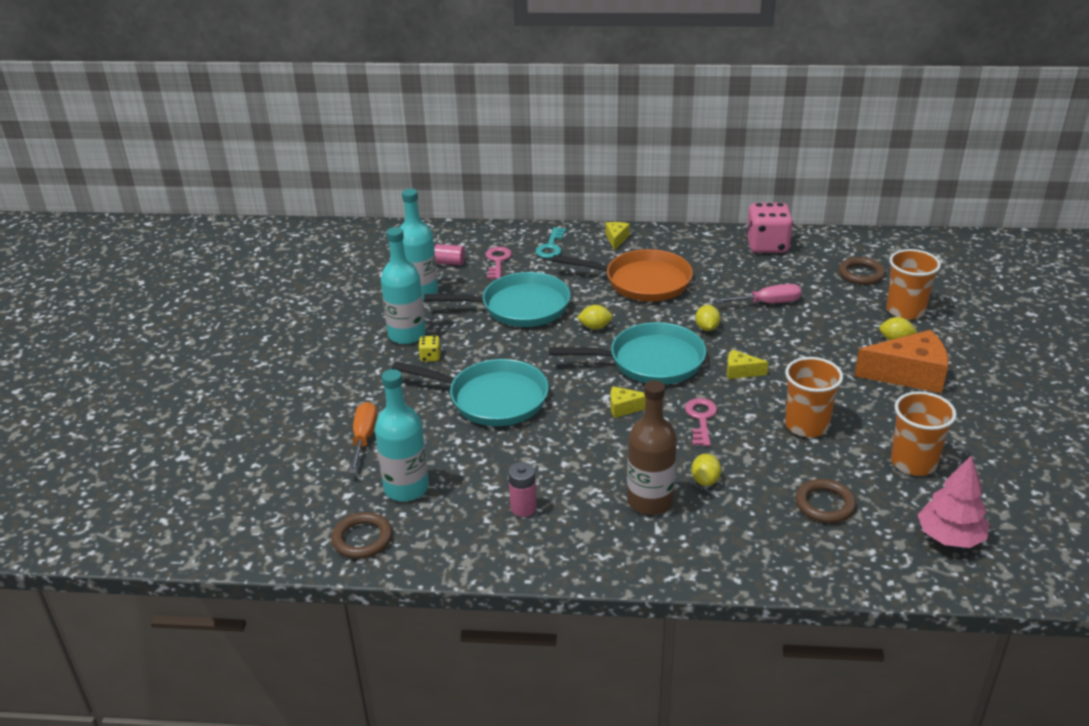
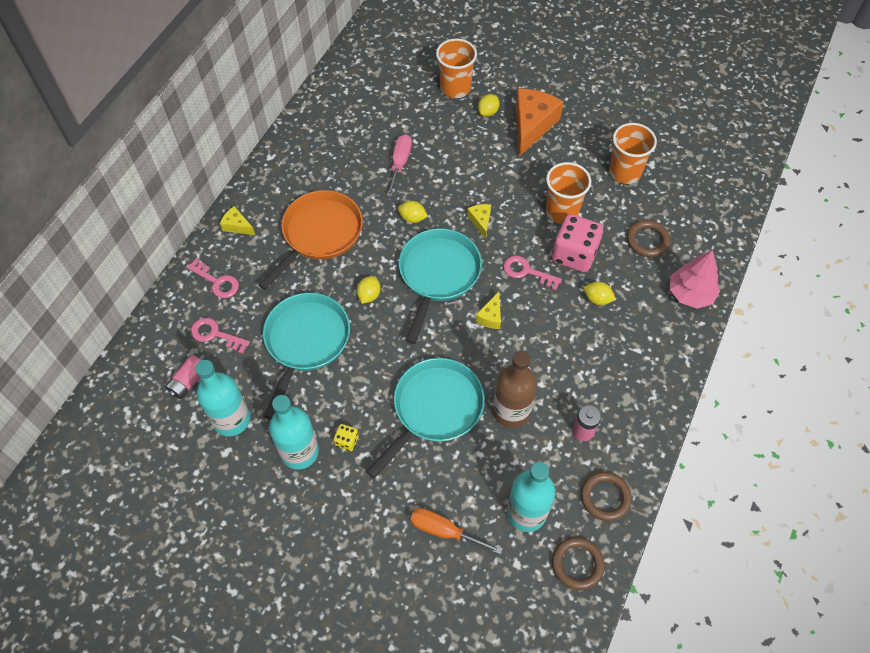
camera: 70 degrees left, 25 degrees up
(551, 247) = (217, 281): turquoise key -> pink key
(650, 501) = (606, 343): brown bottle -> brown bottle (511, 411)
(740, 371) = (480, 221): yellow cheese -> yellow cheese turned 135 degrees clockwise
(767, 245) = (316, 126): pink dice -> pink dice (574, 255)
(861, 274) = (393, 88): brown ring -> brown ring (605, 497)
(950, 537) = (700, 190): pink tree -> pink tree (690, 294)

